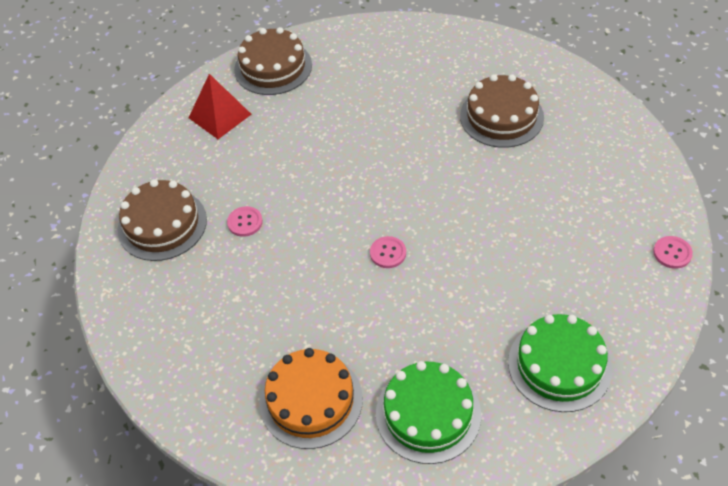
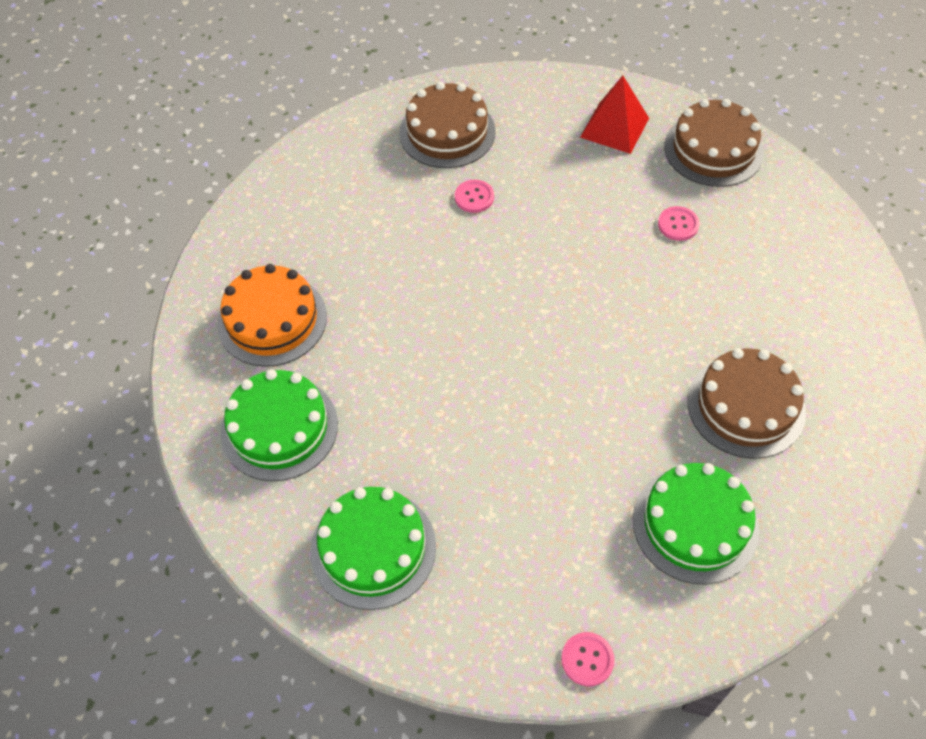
camera: 70 degrees right, 5 degrees up
(388, 253) = (477, 337): pink button -> pink button (678, 224)
(584, 168) = (695, 524): none -> green cake

